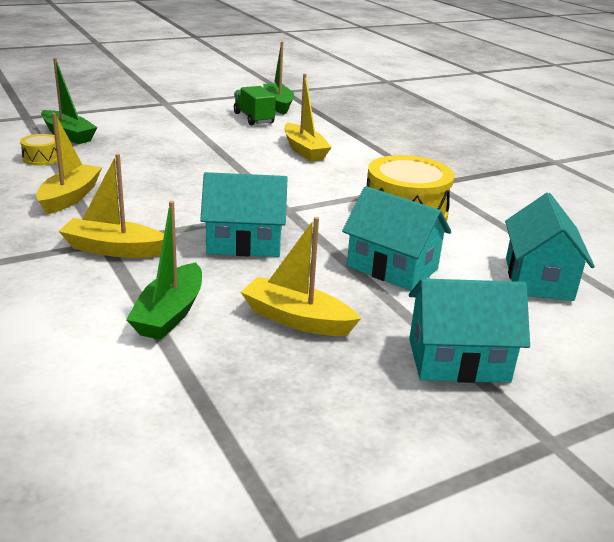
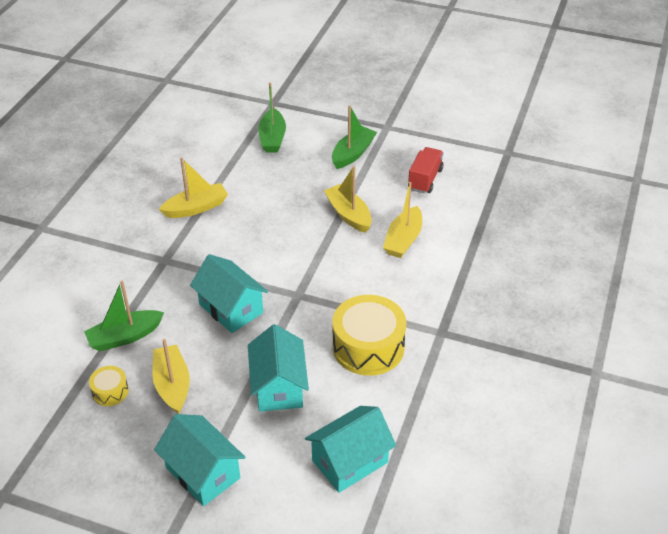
camera: 50 degrees right, 15 degrees up
(42, 158) = (227, 158): yellow drum -> yellow drum (110, 391)
(113, 249) = (161, 269): yellow boat -> yellow boat (348, 214)
(253, 118) = (425, 179): green truck -> red truck
(278, 105) = (472, 170): green boat -> green boat (353, 153)

